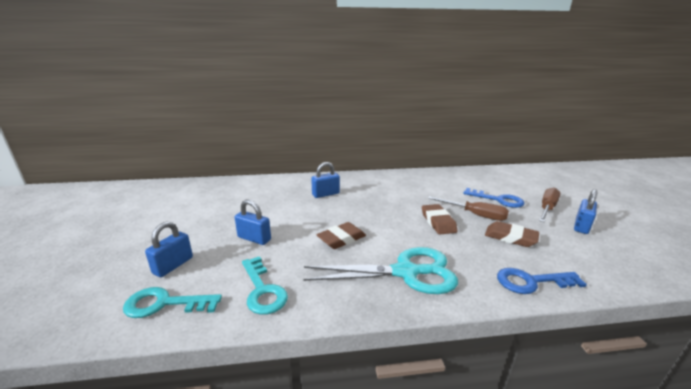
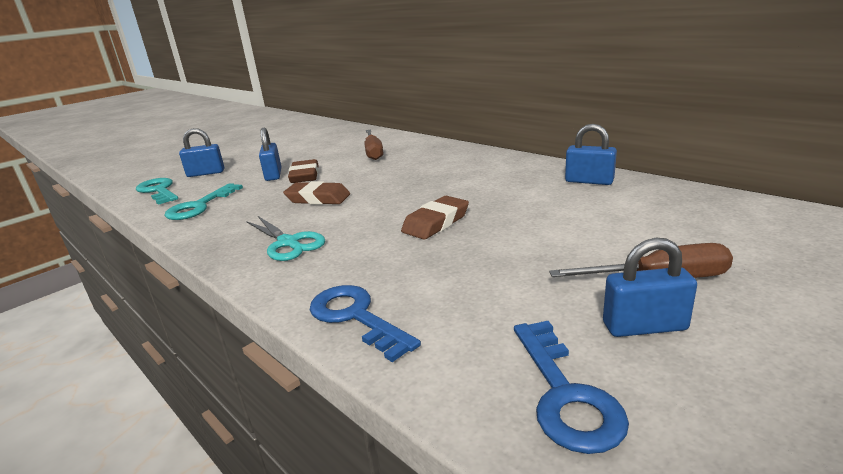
camera: 55 degrees right, 0 degrees up
(325, 194) = (405, 160): blue padlock -> blue padlock (589, 181)
(406, 272) = (288, 243): turquoise scissors -> turquoise scissors, size x0.62
(475, 215) = (503, 235): brown screwdriver -> brown screwdriver (373, 152)
(498, 200) = (600, 235): blue key -> blue key (565, 394)
(510, 237) = (471, 275): brown eraser -> brown eraser (305, 176)

